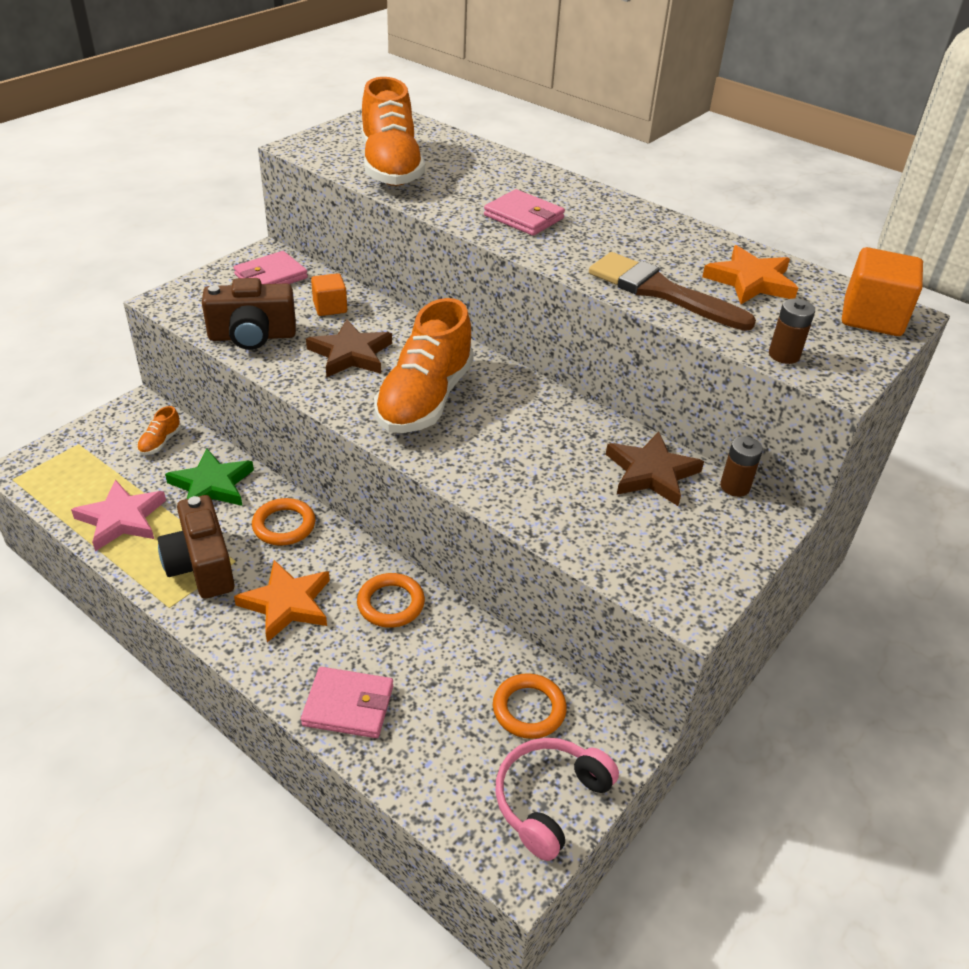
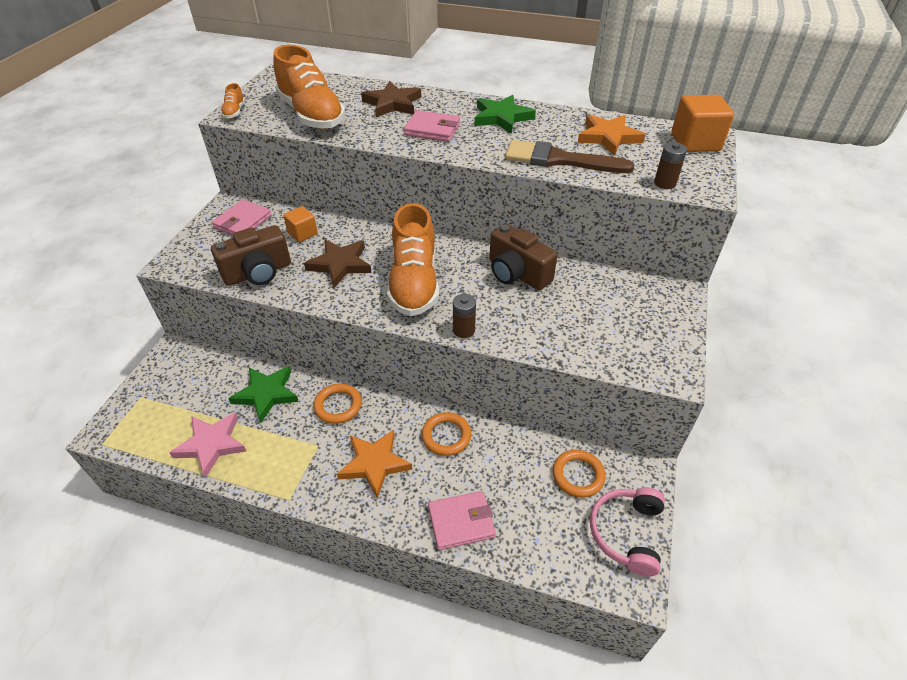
camera: 20 degrees left, 5 degrees up
(160, 442) = (207, 374): orange shoe -> orange shoe (234, 112)
(201, 566) = (295, 458): brown camera -> brown camera (517, 273)
(624, 224) = (502, 117): none -> green star
(651, 473) = (593, 288): brown star -> brown star (392, 103)
(735, 487) = (647, 280): brown battery -> brown battery (463, 330)

